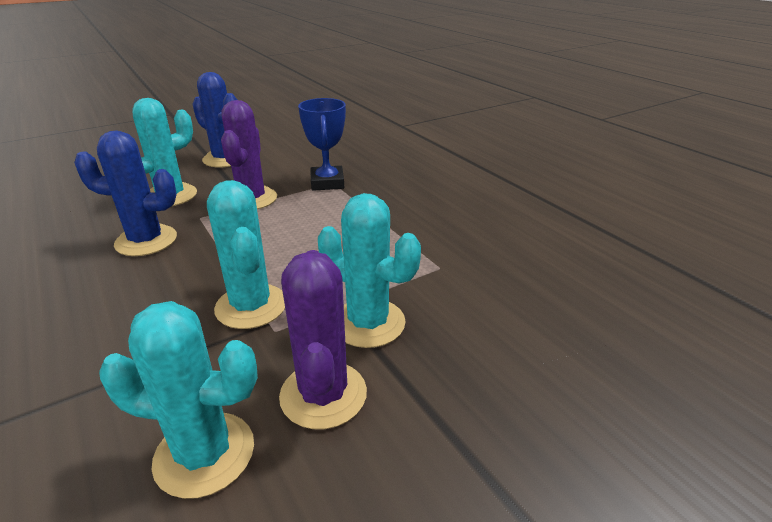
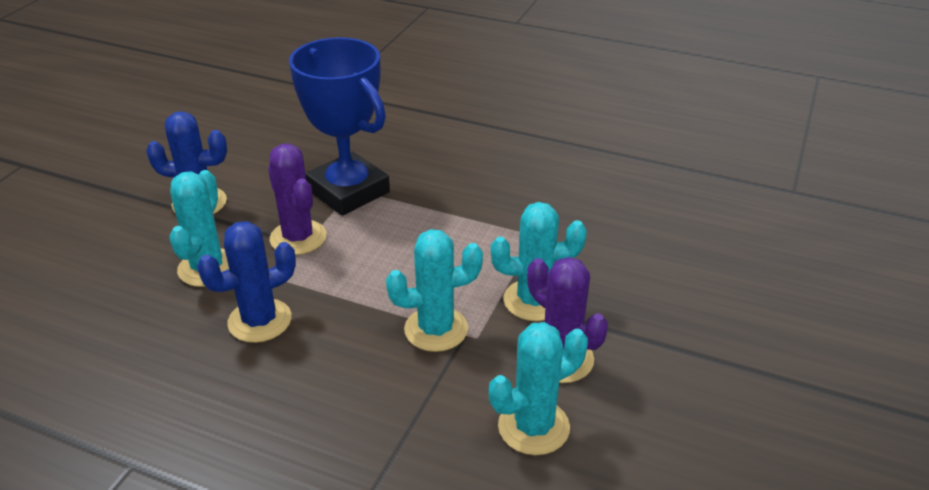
camera: 35 degrees left, 5 degrees up
(251, 306) = (436, 329): turquoise cactus -> turquoise cactus turned 45 degrees counterclockwise
(327, 183) = (348, 191): blue trophy -> blue trophy, size x1.71

